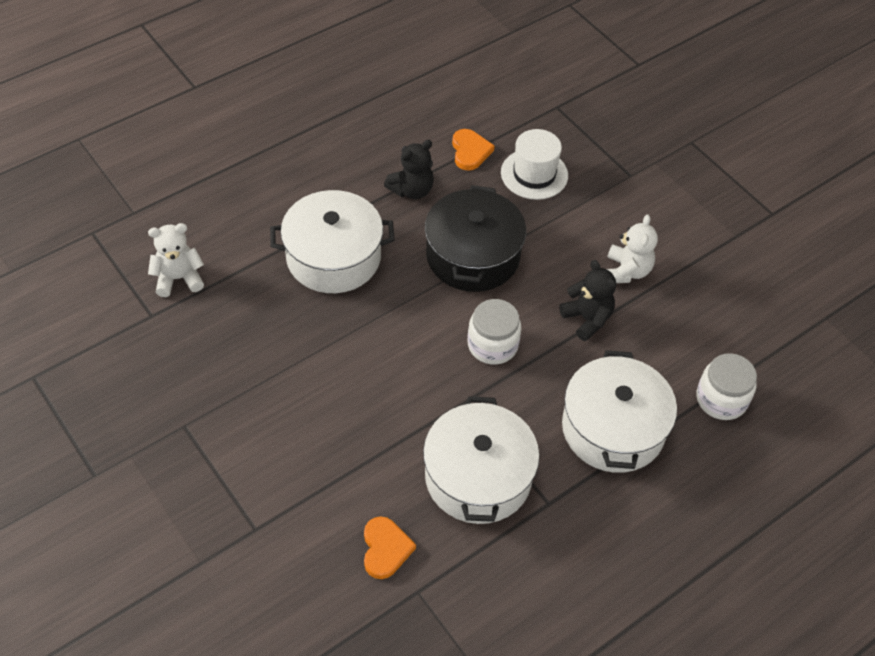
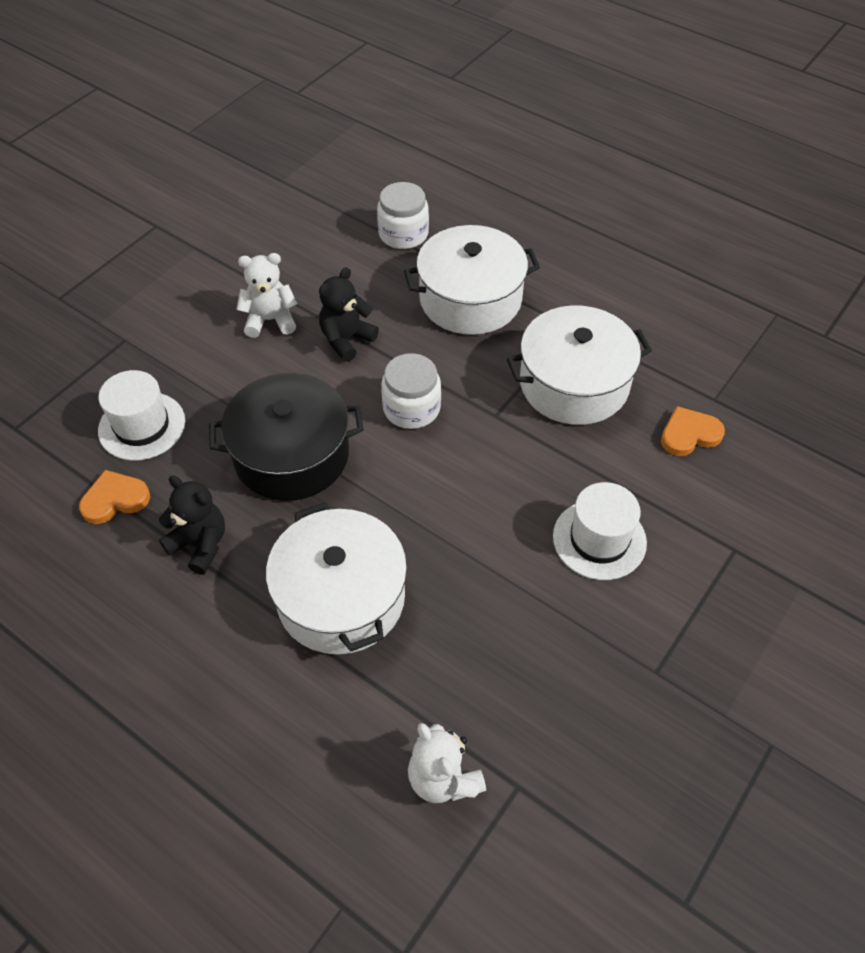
camera: 105 degrees left, 0 degrees up
(309, 433) = (599, 539): none -> white hat

